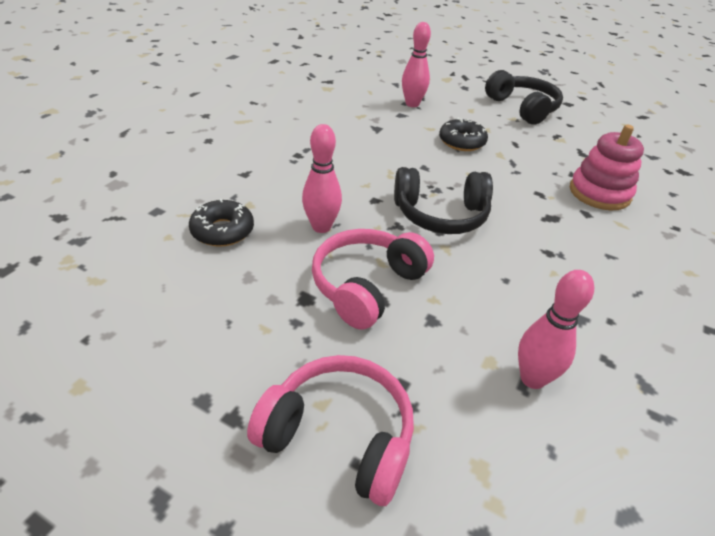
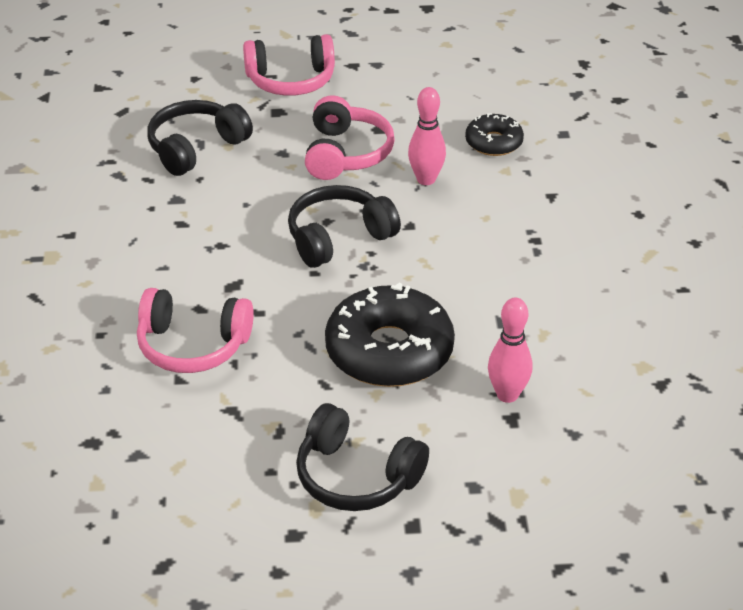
camera: 150 degrees right, 0 degrees up
(462, 142) = (389, 351): black donut -> black donut, size x1.89
(532, 378) = (196, 148): pink bowling pin -> black headphones
(599, 193) = (193, 345): pink stacking toy -> pink headphones

